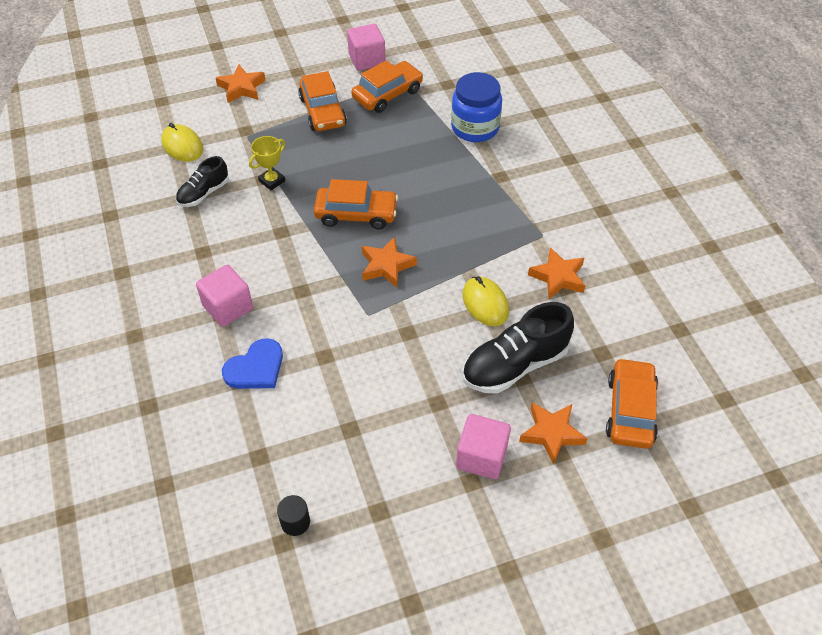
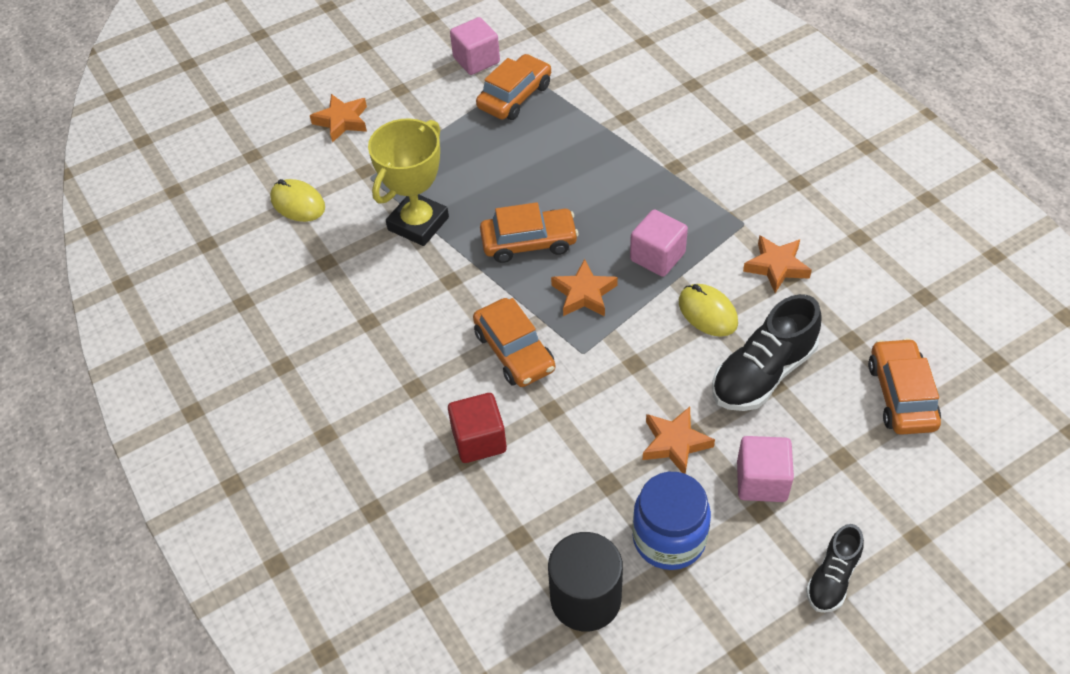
camera: 10 degrees left, 0 degrees up
(204, 193) = (344, 254): black shoe -> black shoe (832, 578)
(228, 307) = (422, 379): pink cube -> pink cube (657, 257)
(256, 368) = (479, 440): blue heart -> red cube
(272, 181) = (418, 223): yellow trophy -> yellow trophy, size x2.00
(295, 522) = (585, 598): black cylinder -> black cylinder, size x2.14
(323, 111) = (447, 131): orange car -> orange car (514, 351)
(475, 128) = (627, 116): blue jar -> blue jar (669, 538)
(551, 433) = (827, 439): orange star -> orange star (675, 443)

